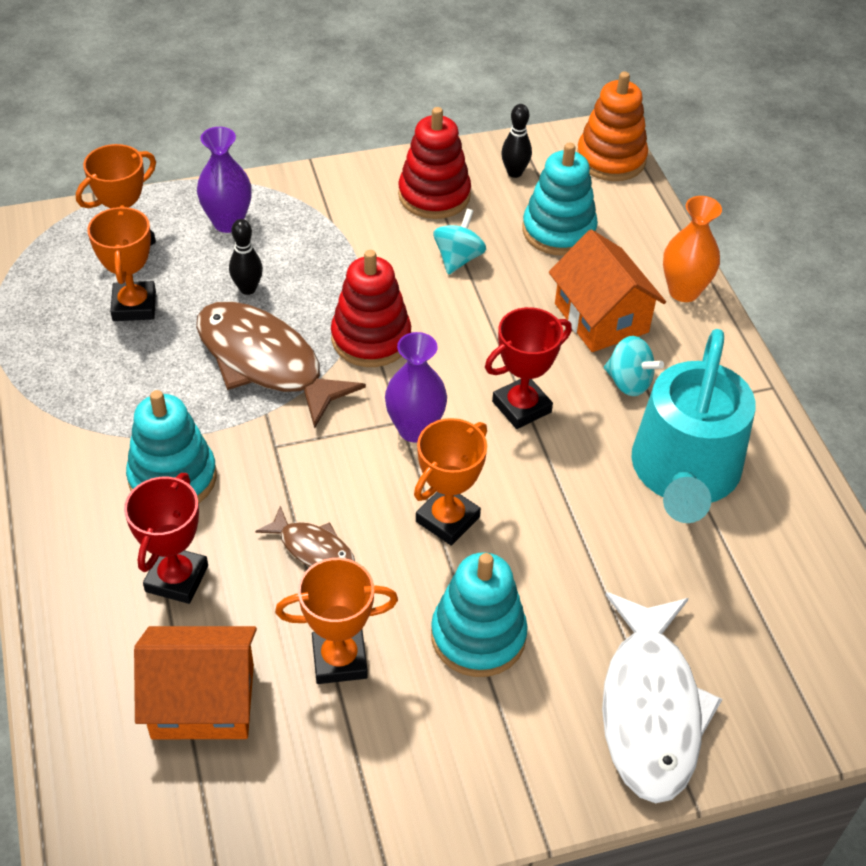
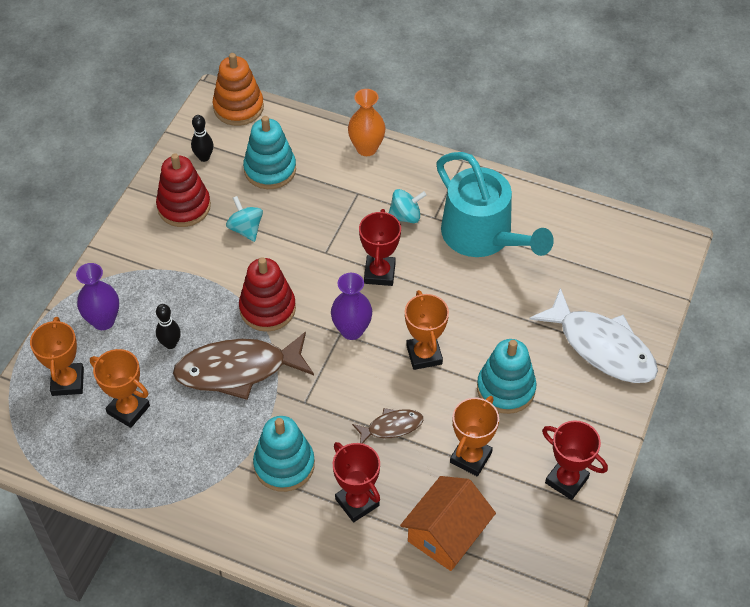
camera: 50 degrees left, 5 degrees up
(398, 794) = (566, 480): none -> red trophy
(601, 318) = (351, 196): orange house -> none

